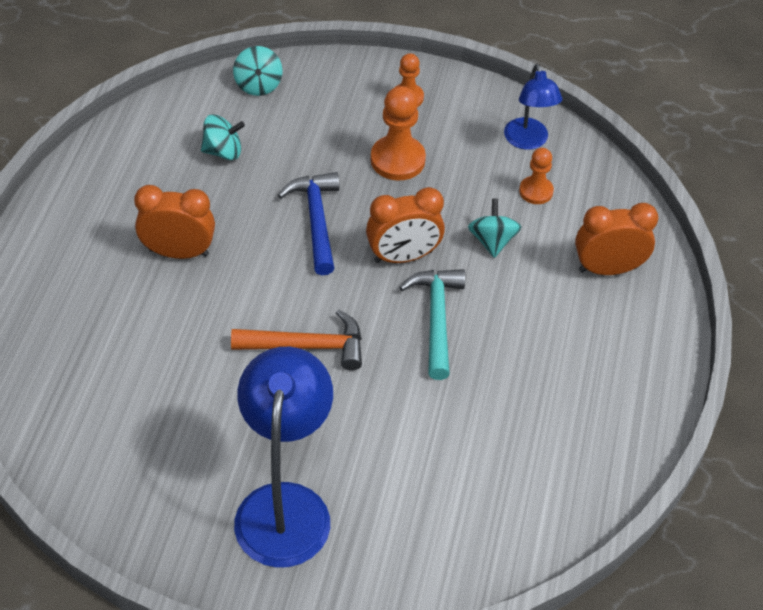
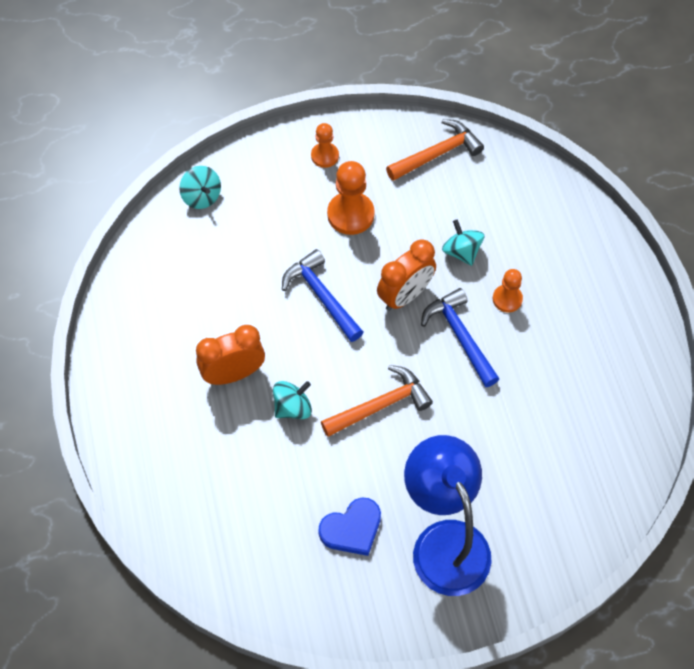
camera: 25 degrees left, 10 degrees up
(197, 447) = (352, 528): none -> blue heart
(223, 151) = (212, 269): turquoise spinning top -> turquoise spinning top (293, 407)
(436, 318) = (460, 336): turquoise hammer -> blue hammer
(528, 141) = (437, 154): blue lamp -> orange hammer
(536, 191) = (468, 194): orange pawn -> orange pawn (507, 299)
(608, 269) = (556, 236): orange clock -> none

